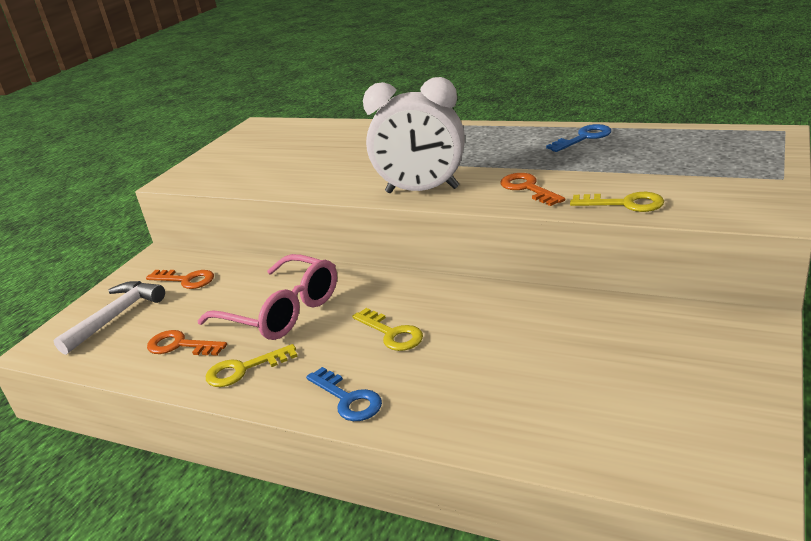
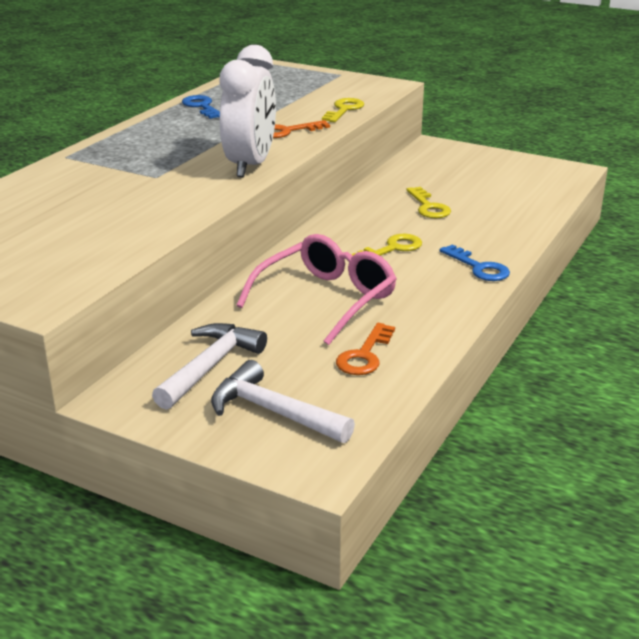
camera: 90 degrees left, 0 degrees up
(186, 280) = (210, 366): orange key -> white hammer
(244, 369) = (422, 315): yellow key -> yellow key (428, 207)
(348, 399) = (478, 267): blue key -> blue key turned 90 degrees clockwise

